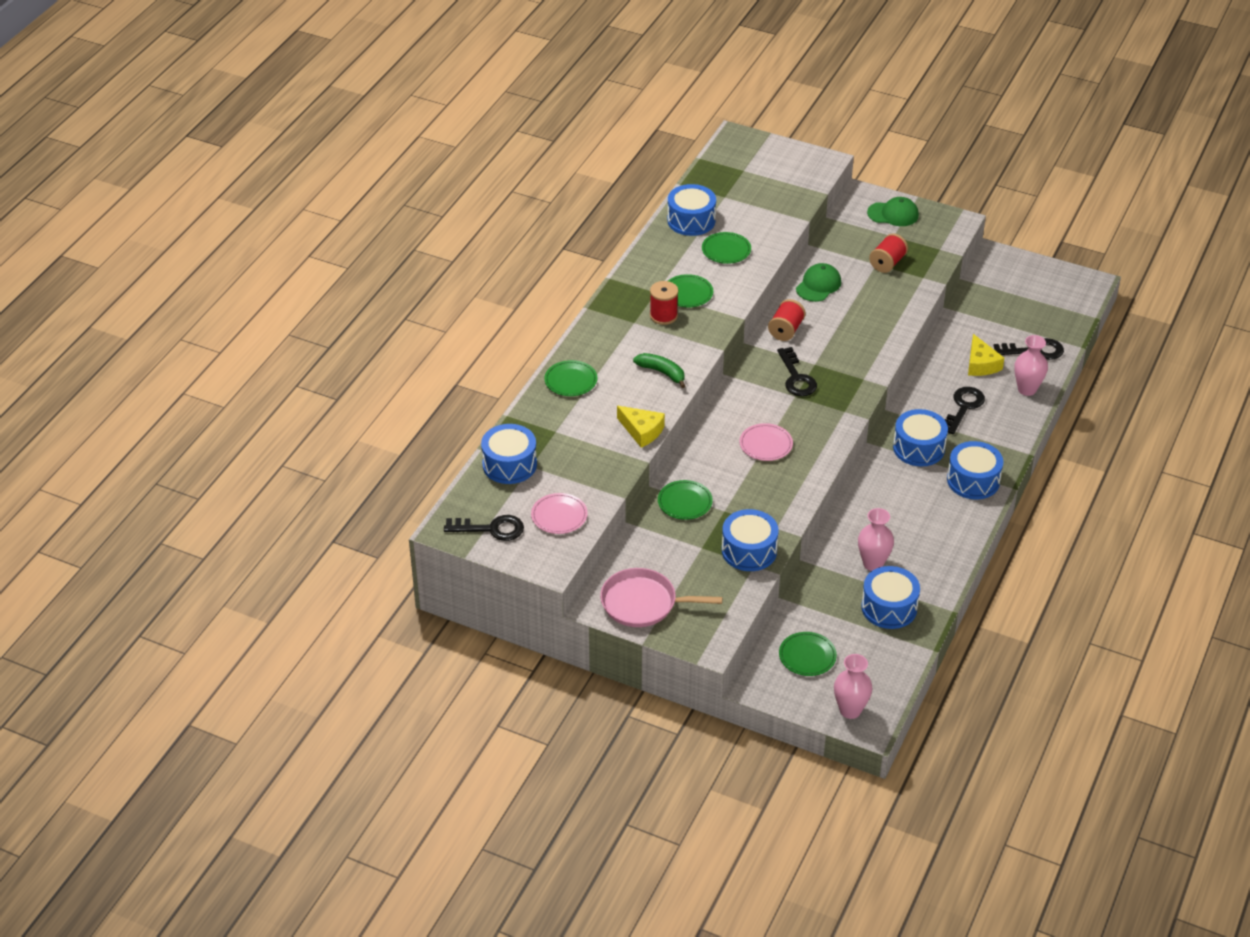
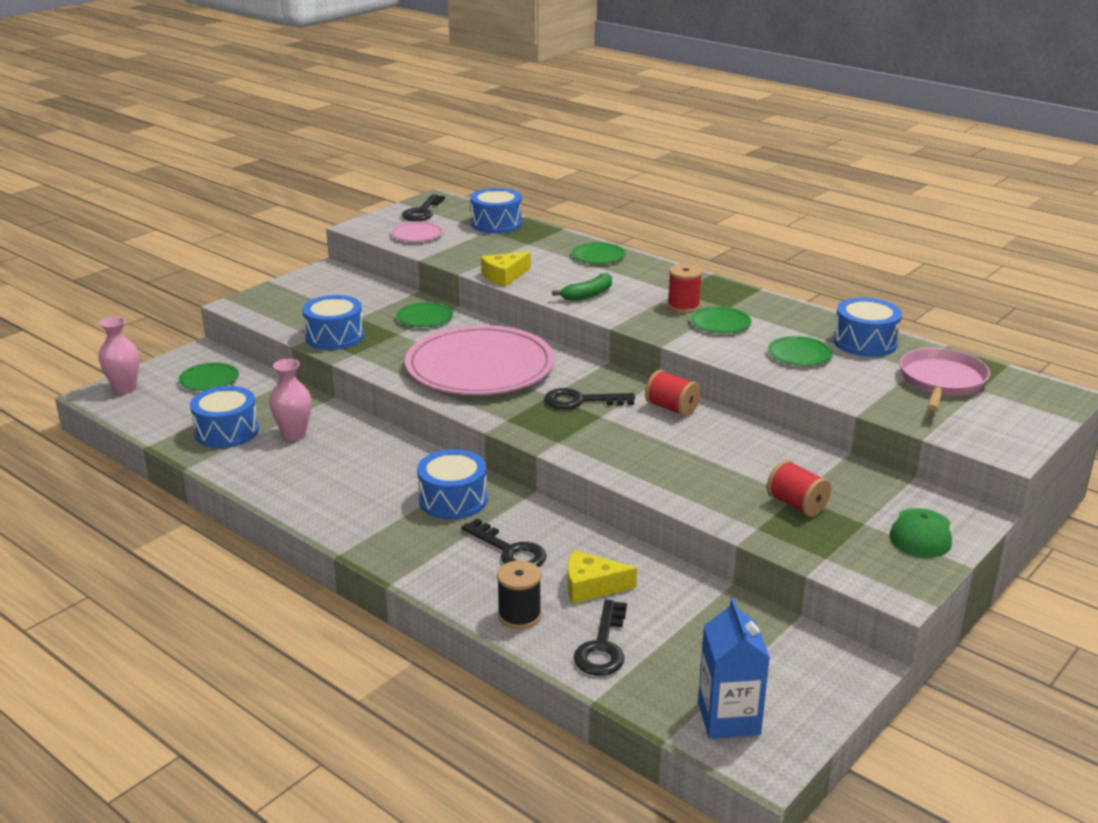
camera: 105 degrees right, 15 degrees down
(643, 603) = (313, 285): pink pan -> pink pan (941, 381)
(766, 444) = (480, 367): pink plate -> pink plate, size x2.43
(818, 285) = (757, 444): green cap -> none
(973, 480) = (371, 527): blue drum -> none
(1027, 389) = (519, 615): pink vase -> black spool
(1065, 297) = (729, 718): none -> blue carton

